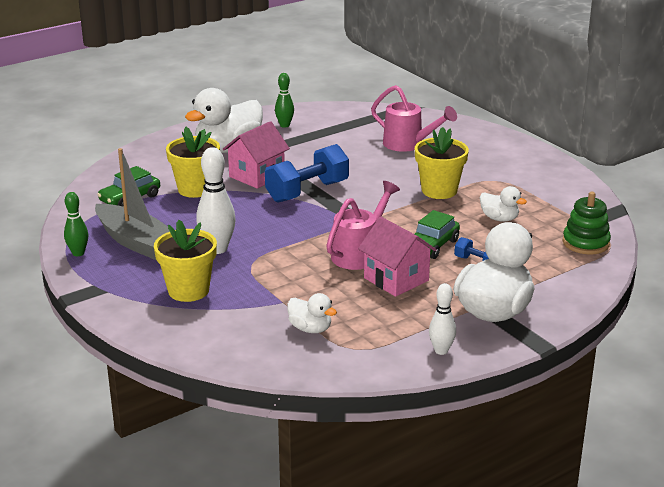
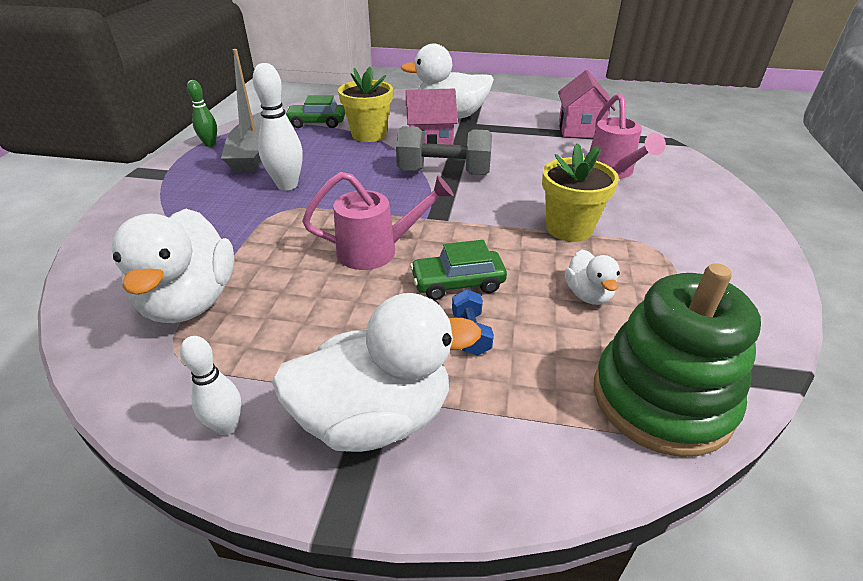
camera: 45 degrees right, 10 degrees up
(188, 290) = (200, 207): yellow flower pot -> none
(284, 125) = (526, 116): green bowling pin -> none
(307, 191) = (444, 172): blue dumbbell -> grey dumbbell
(310, 329) = (191, 301): white duck -> white duck, size x2.02
(396, 279) = (356, 299): pink house -> pink house (580, 129)
(585, 243) = (661, 399): green stacking toy -> green stacking toy, size x1.66

